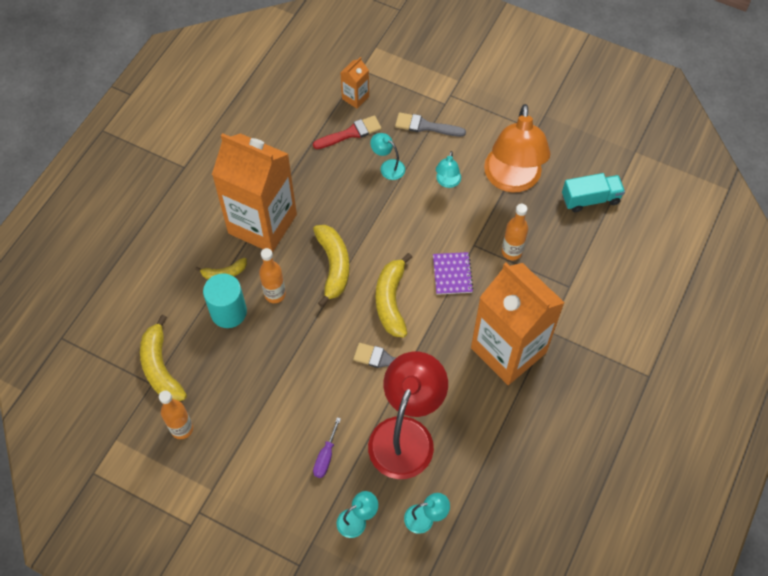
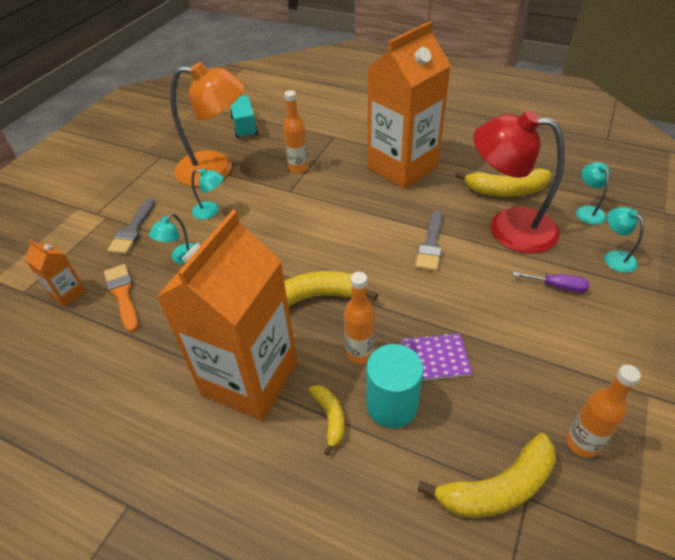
camera: 90 degrees left, 15 degrees down
(350, 133) = (123, 294): red brush -> orange brush
(391, 301) = (358, 246): yellow banana -> yellow banana (506, 191)
(452, 274) = (323, 204): purple notebook -> purple notebook (435, 358)

